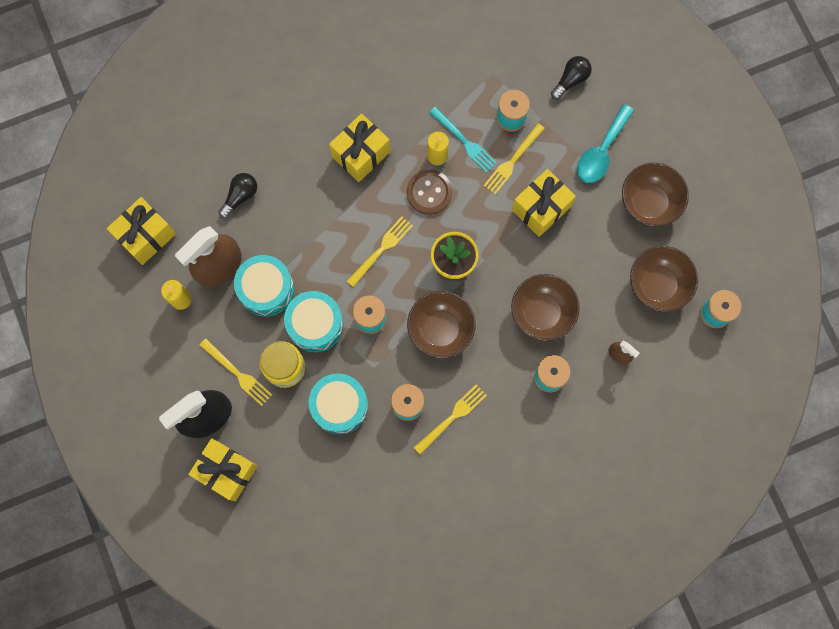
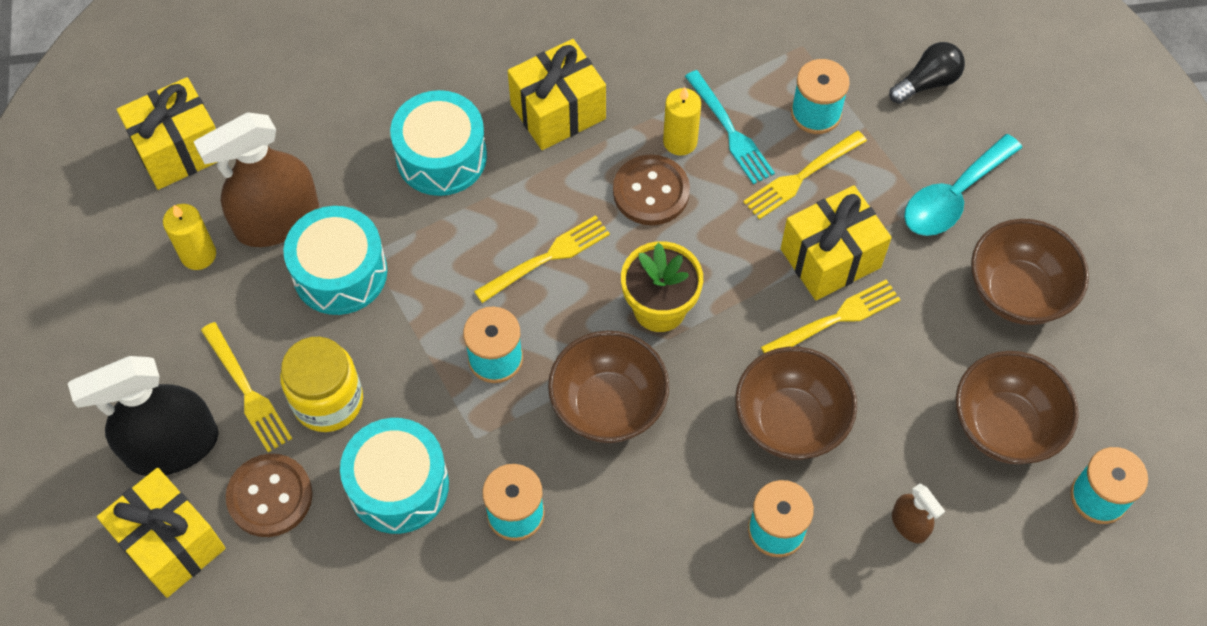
camera: 15 degrees right, 15 degrees down
(240, 196) = (347, 128): black light bulb -> none
(271, 430) = (270, 496): none -> brown button
(315, 324) = (401, 346): turquoise drum -> turquoise drum (441, 156)
(452, 417) = (587, 554): yellow fork -> yellow fork (836, 318)

